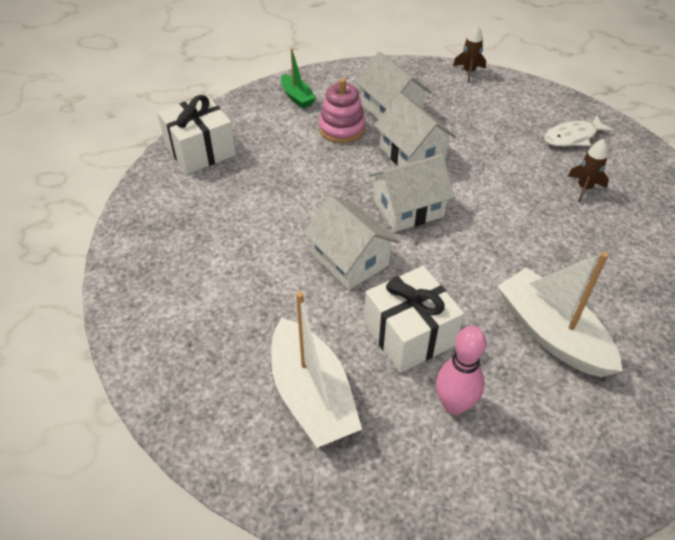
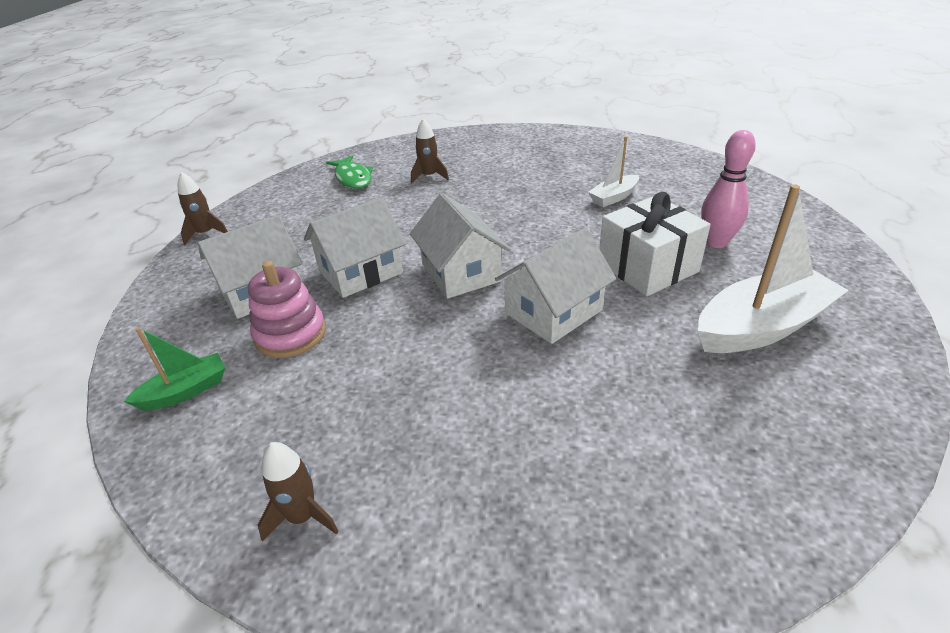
camera: 90 degrees left, 10 degrees down
(200, 150) = (302, 517): white gift -> brown rocket
(551, 333) = (613, 197): white boat -> white boat, size x0.53
(573, 137) = (353, 178): white fish -> green fish

